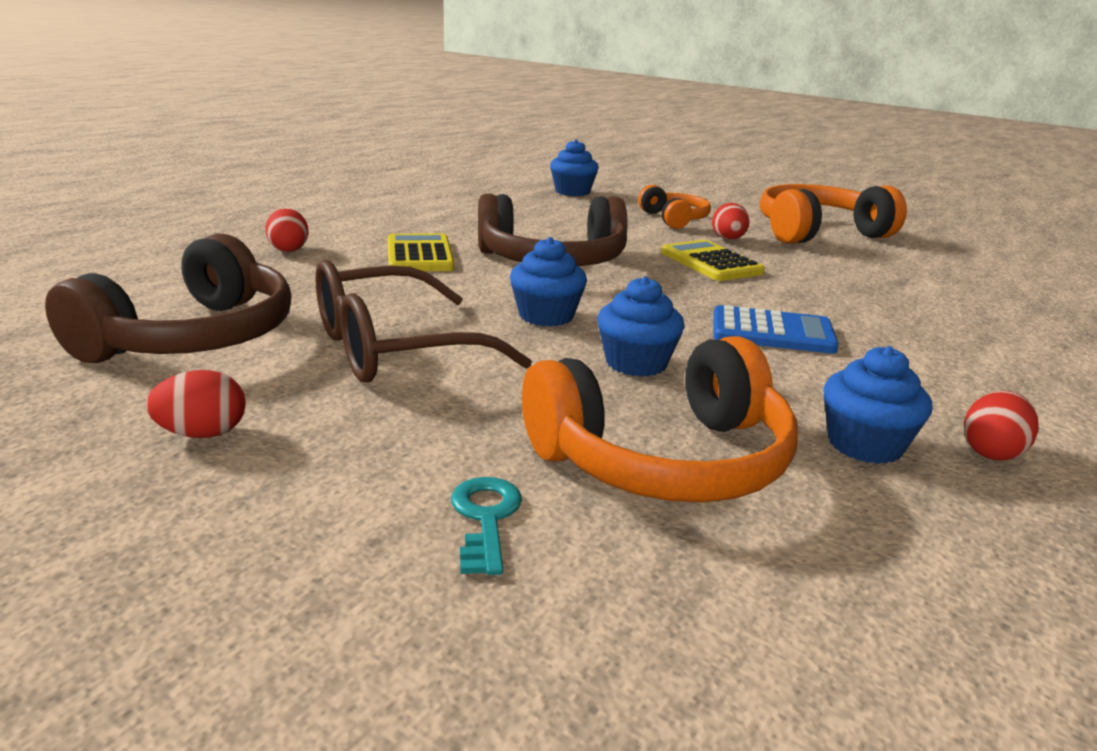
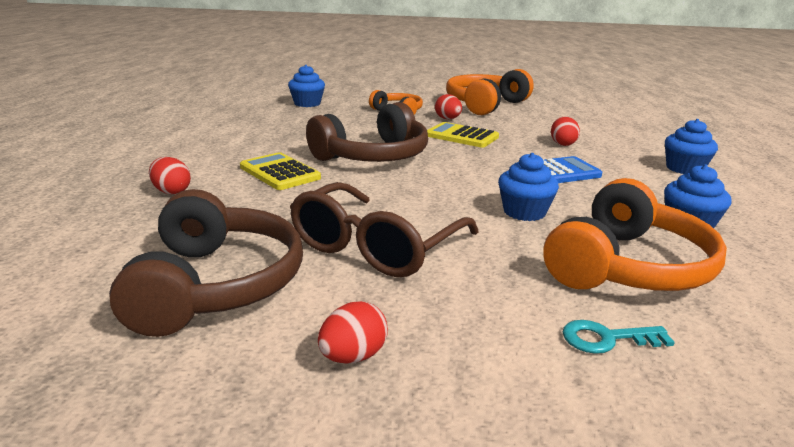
camera: 30 degrees left, 0 degrees up
(485, 518) = (606, 338): turquoise key -> turquoise key turned 60 degrees counterclockwise
(546, 316) = (429, 195): blue cupcake -> blue cupcake (684, 169)
(991, 452) = (735, 211): red egg -> red egg (562, 144)

